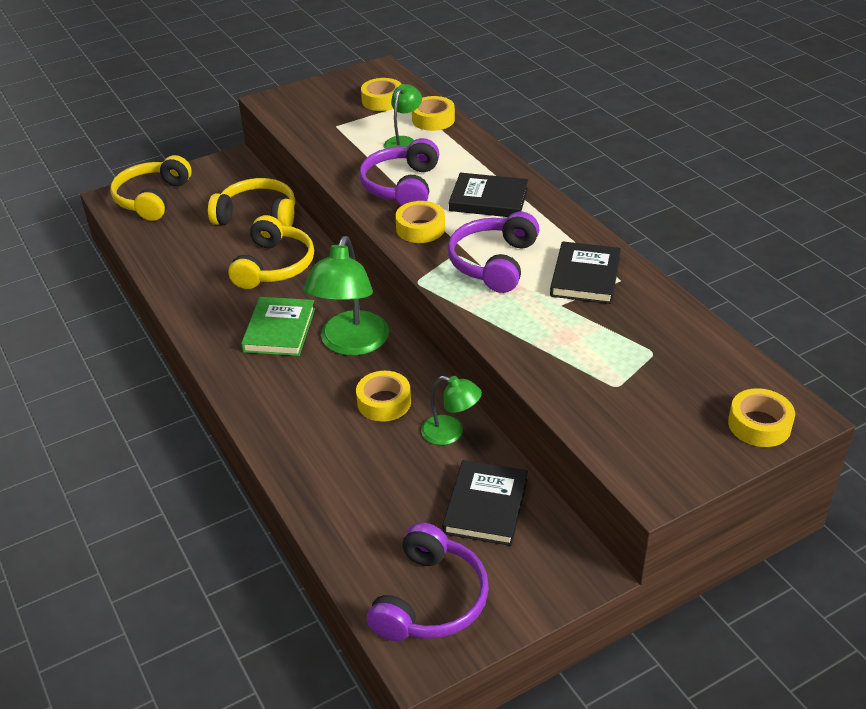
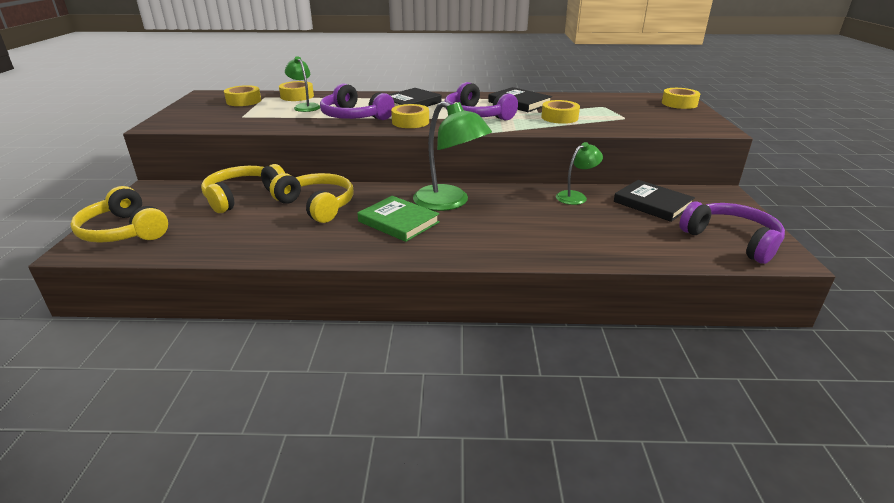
camera: 60 degrees left, 10 degrees down
(384, 402) = (525, 207): yellow tape -> yellow tape (559, 117)

